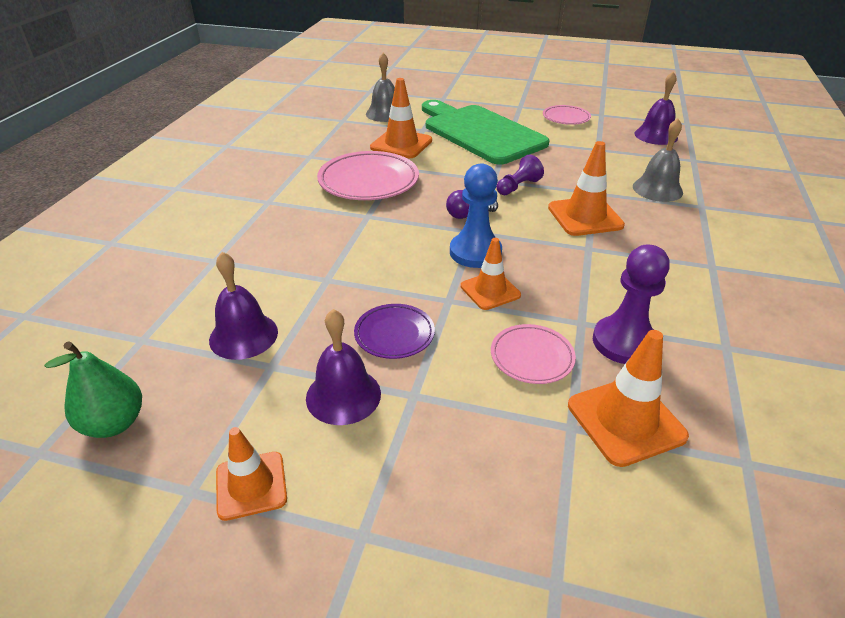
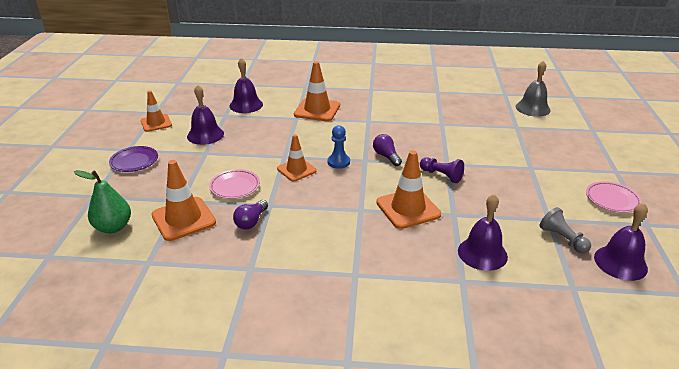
camera: 80 degrees right, 5 degrees down
(114, 423) = (191, 91): green pear -> green pear (113, 227)
(368, 181) = (414, 115): pink plate -> none
(394, 334) = (251, 143): purple plate -> purple plate (134, 161)
(401, 144) = (481, 121): orange traffic cone -> orange traffic cone (317, 110)
(475, 252) = (338, 162): blue pawn -> blue pawn, size x0.63
(480, 132) = (532, 153): green cutting board -> none
(624, 342) = (251, 221): purple pawn -> purple light bulb
(628, 150) = (562, 239): none -> grey pawn
(657, 189) = (482, 253): grey bell -> purple bell

